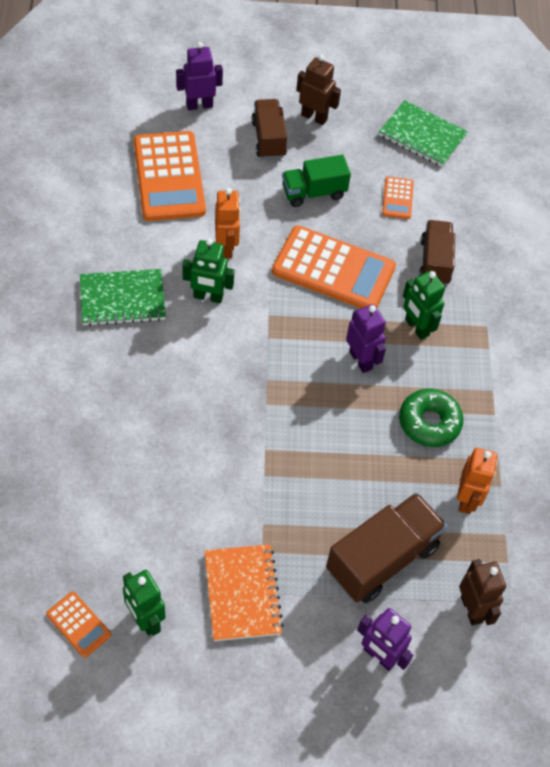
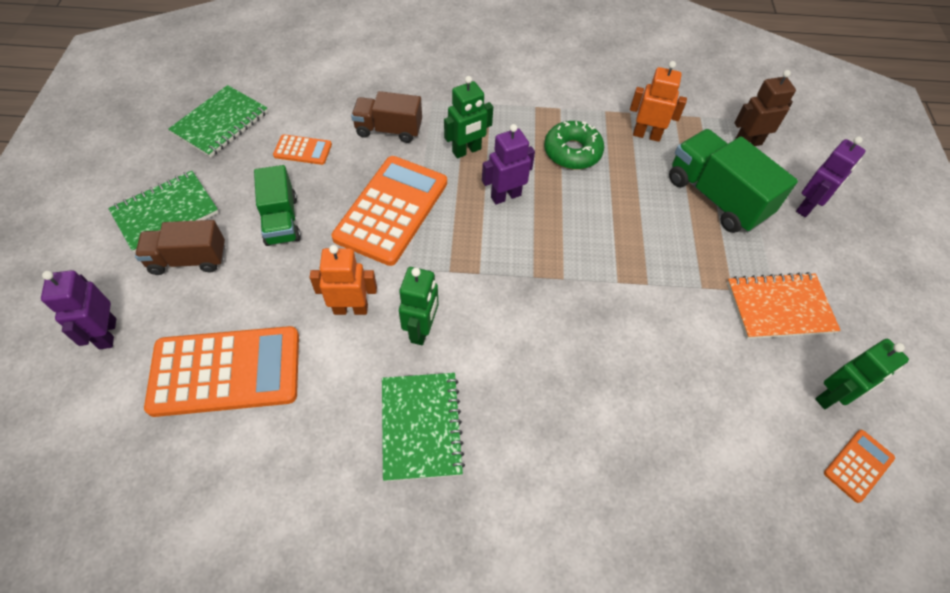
camera: 85 degrees left, 0 degrees up
(314, 117) = (166, 213): brown robot -> green notebook
(382, 558) = (716, 197): brown truck -> green truck

